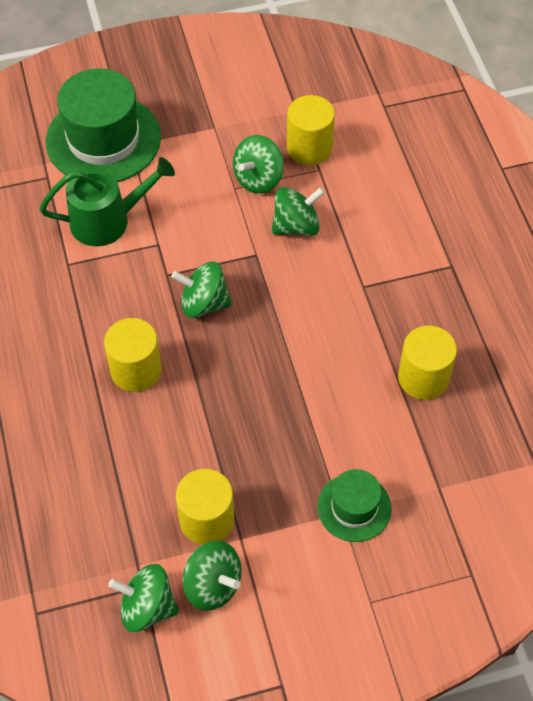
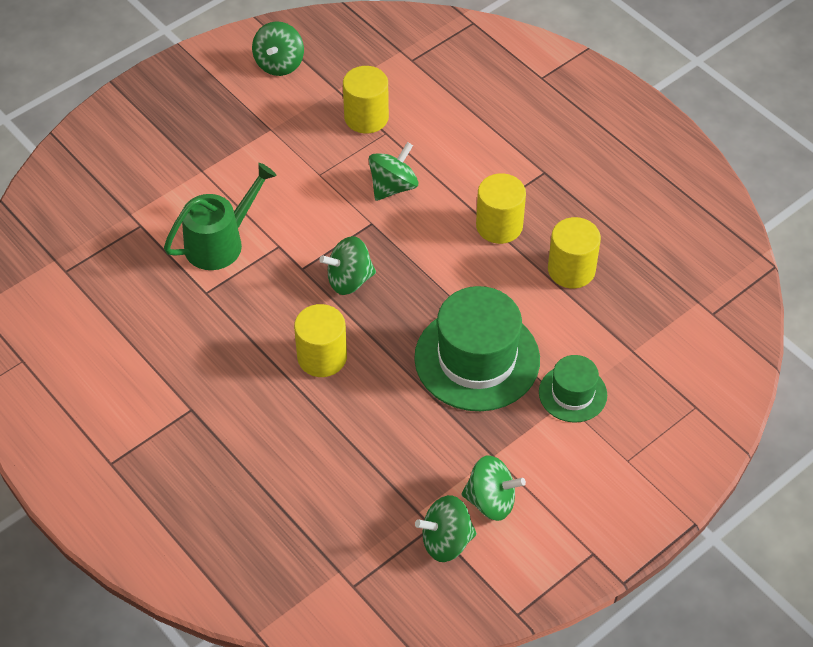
camera: 25 degrees left, 5 degrees down
(103, 139) = (173, 174): green hat -> green hat (477, 359)
(207, 520) = (456, 452): yellow cylinder -> yellow cylinder (499, 226)
(258, 179) = (336, 159): green spinning top -> green spinning top (279, 64)

